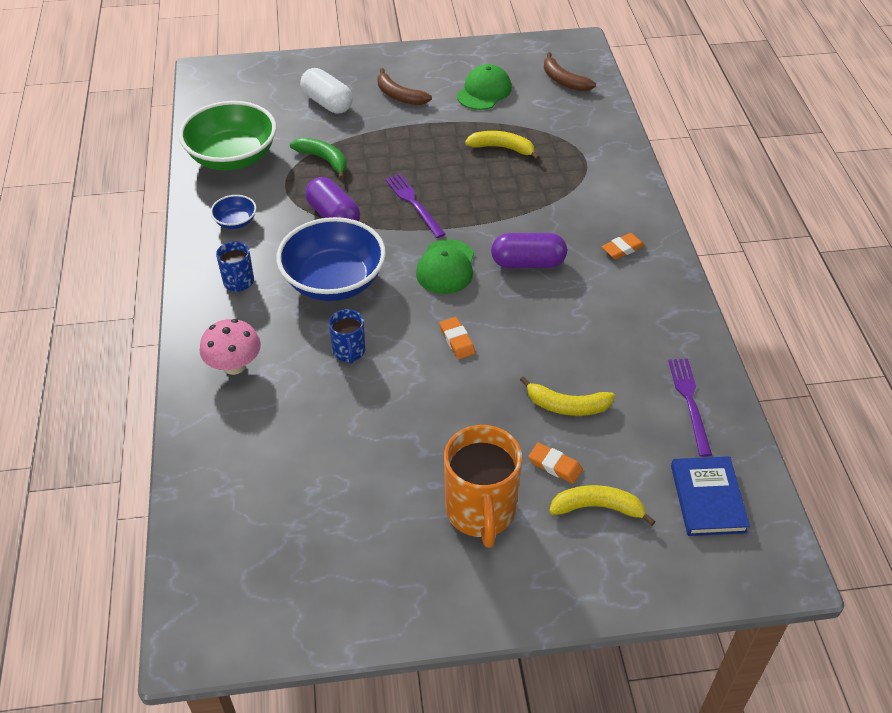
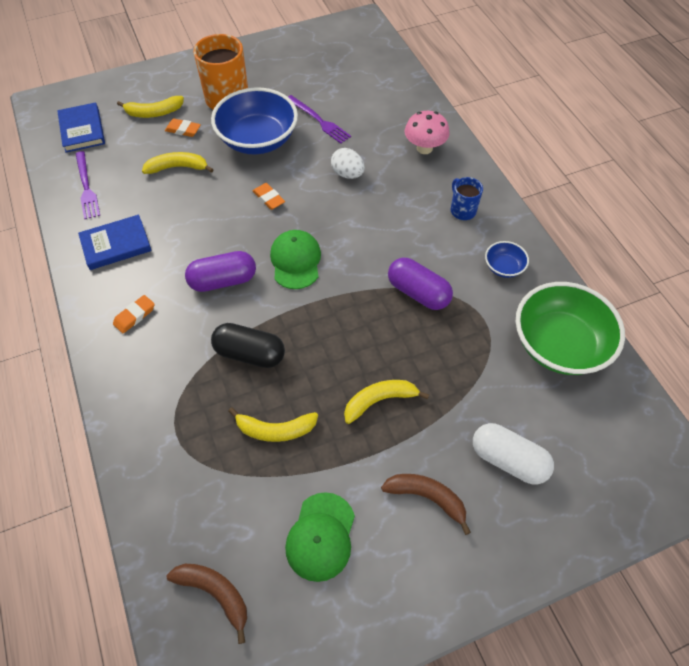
camera: 165 degrees right, 10 degrees up
(324, 160) = (464, 363): green banana -> none
(334, 281) = (386, 227): blue bowl -> blue bowl (258, 140)
(349, 352) = (347, 174): blue mug -> white egg
(409, 150) = (379, 400): none -> yellow banana
(414, 204) = (348, 325): purple fork -> purple fork (319, 120)
(512, 199) = (250, 353): none -> black capsule
(646, 322) = (116, 244): none -> blue book

